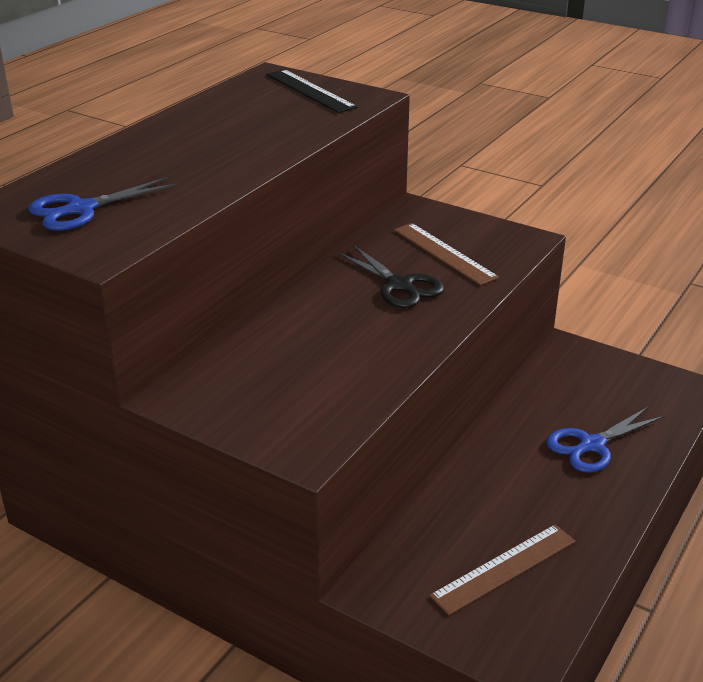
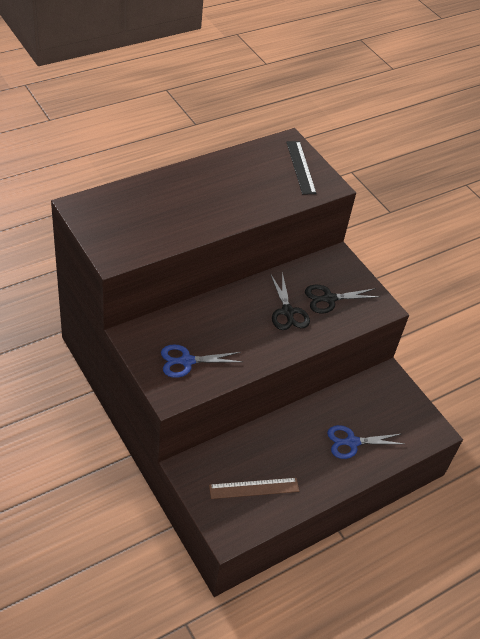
camera: 20 degrees right, 15 degrees up
(80, 209) = (122, 221): blue scissors -> blue scissors (186, 361)
(444, 253) = (329, 299): brown ruler -> black scissors

